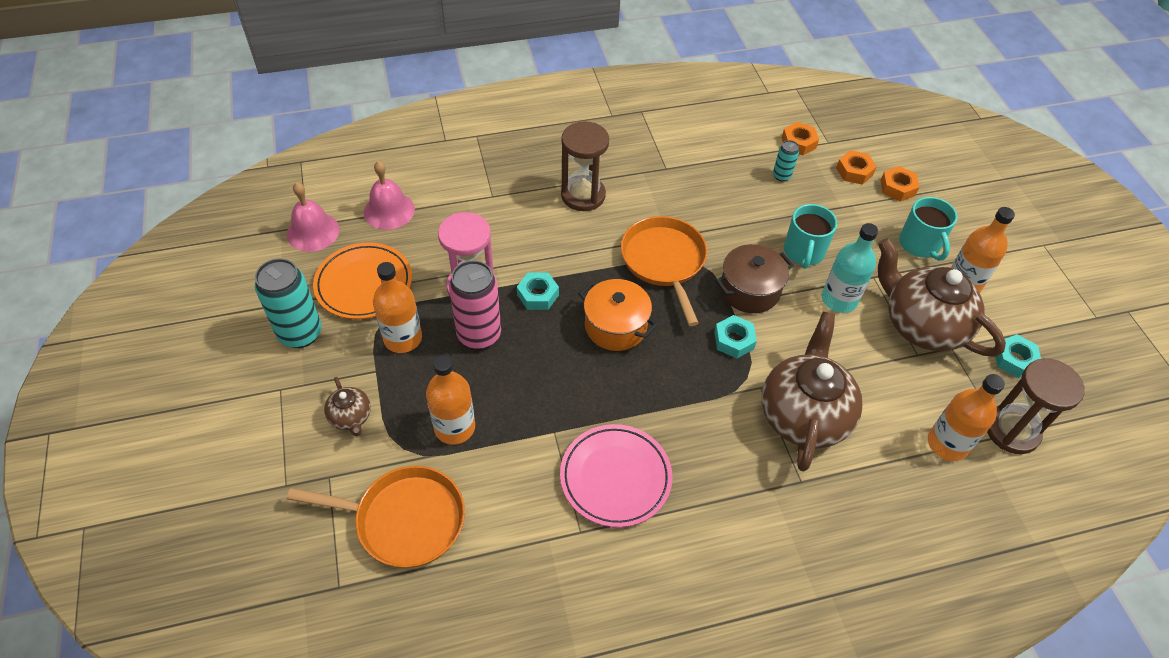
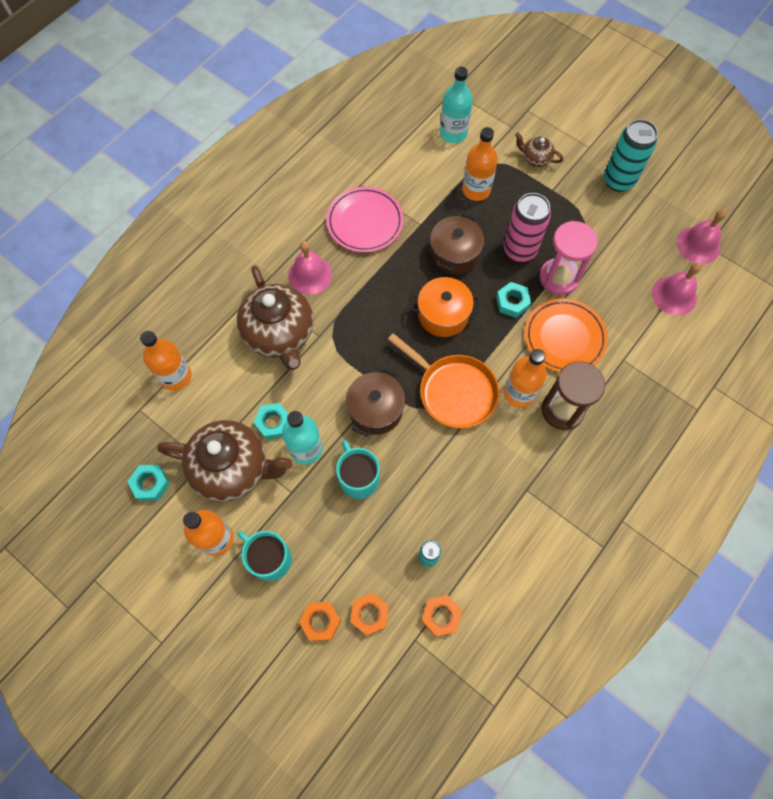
camera: 145 degrees right, 15 degrees up
(364, 284) = (623, 233): orange plate -> orange plate (564, 338)
(403, 338) = (560, 217): orange bottle -> orange bottle (519, 393)
(404, 520) = (453, 133): orange pan -> turquoise bottle
(548, 375) = (454, 254): none -> brown pot
(726, 458) = (310, 275): none -> pink bell
(734, 340) = (359, 359): turquoise nut -> turquoise nut (273, 423)
(1011, 431) = (134, 417): brown hourglass -> none

